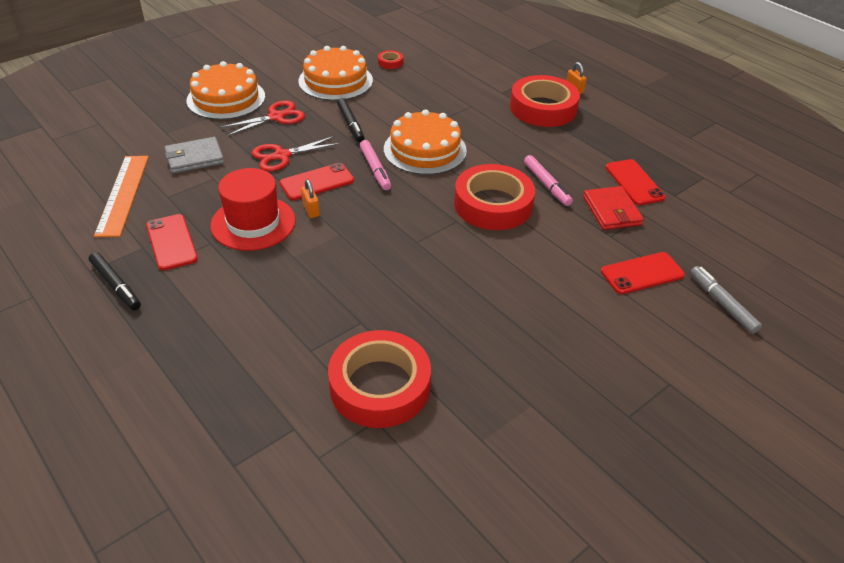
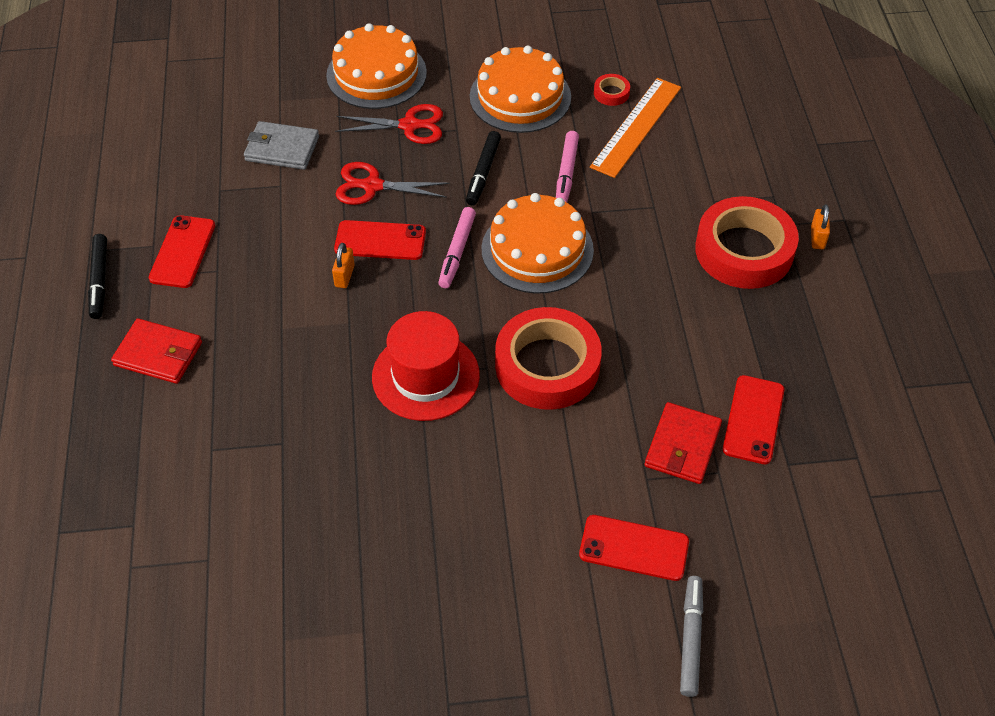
camera: 35 degrees right, 10 degrees up
(123, 194) = (181, 167): orange ruler -> orange ruler (636, 127)
(210, 310) = (158, 354): none -> red wallet
(253, 223) = (275, 265): red hat -> red hat (425, 376)
(380, 386) = (241, 525): red tape -> none
(546, 185) = (637, 369): pink marker -> pink marker (566, 173)

